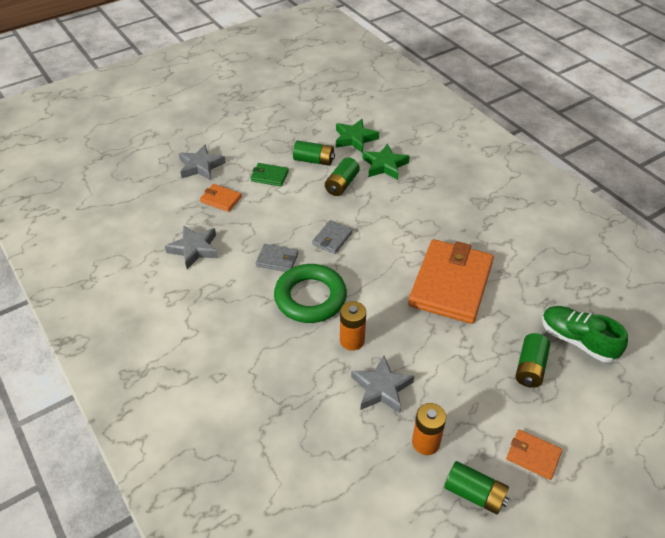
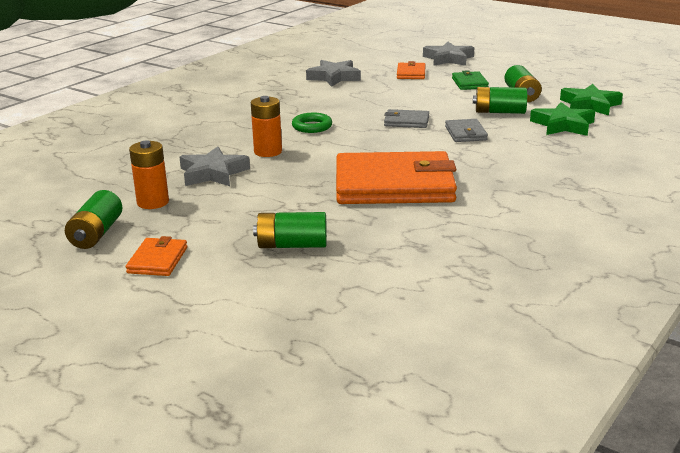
camera: 70 degrees right, 20 degrees down
(277, 260) = (351, 106): grey wallet -> grey wallet (465, 133)
(310, 297) = (312, 126): green ring -> green ring, size x0.50
(577, 341) = (362, 272): green shoe -> none

